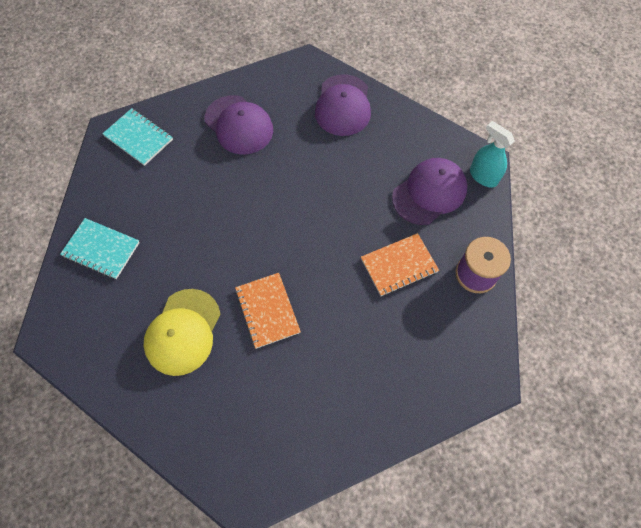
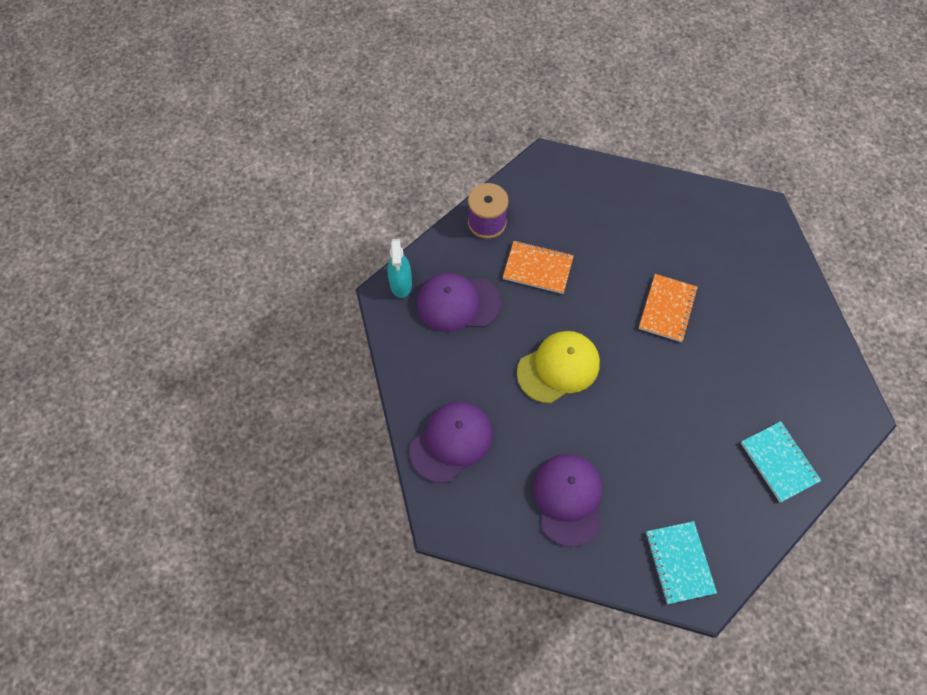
camera: 140 degrees left, 0 degrees up
(183, 332) = (745, 340): yellow cap -> yellow cap (558, 367)

